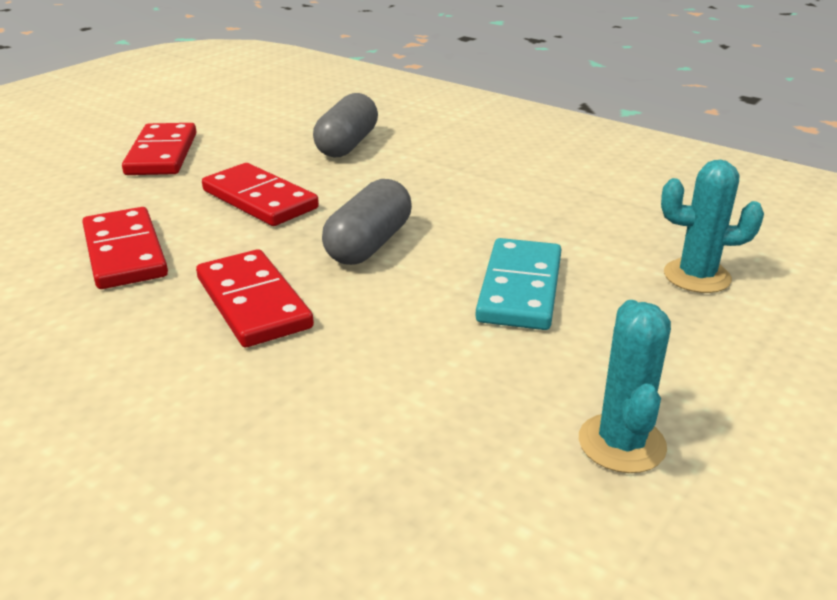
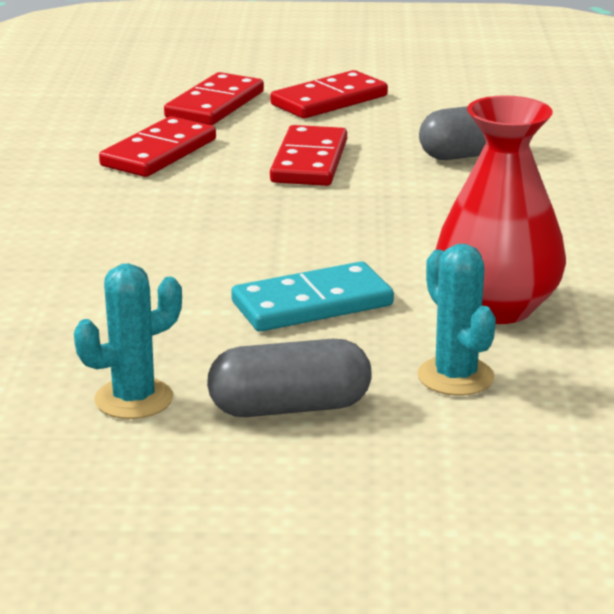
camera: 55 degrees right, 5 degrees down
(253, 303) = (151, 217): red domino -> red domino (215, 105)
(369, 244) = (298, 225): grey capsule -> grey capsule (289, 408)
(600, 224) = (496, 307): none -> red vase

